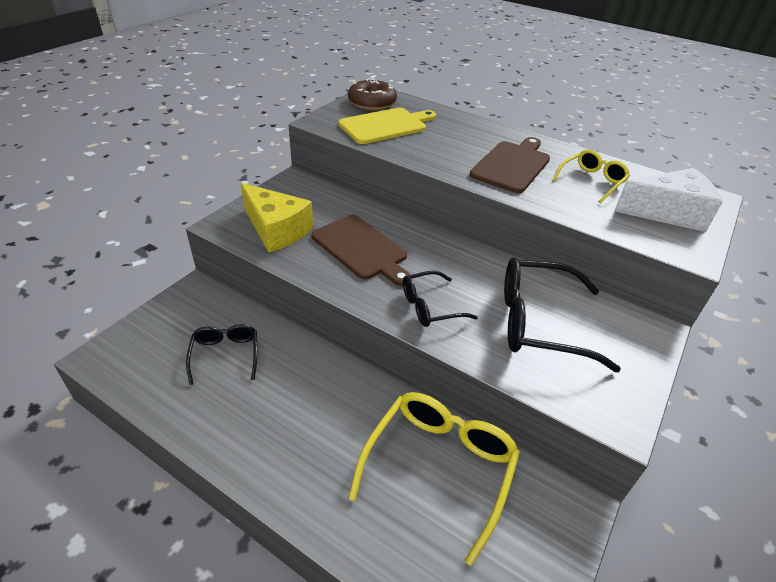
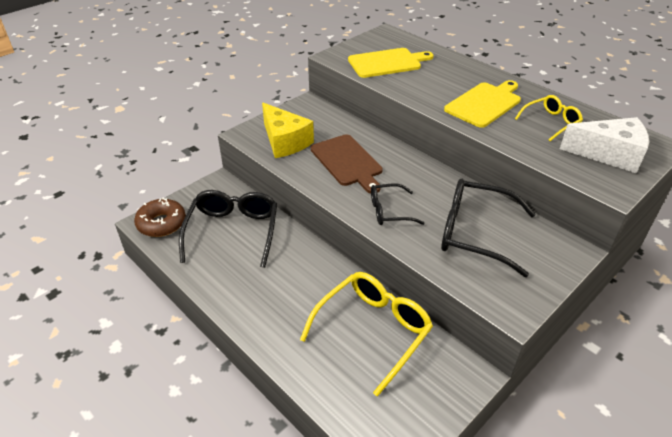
camera: 15 degrees right, 0 degrees up
(225, 356) = (233, 232): black glasses -> black glasses, size x1.77
(372, 102) = (382, 42): brown donut -> brown donut (161, 223)
(512, 165) = (484, 103): brown cutting board -> yellow cutting board

